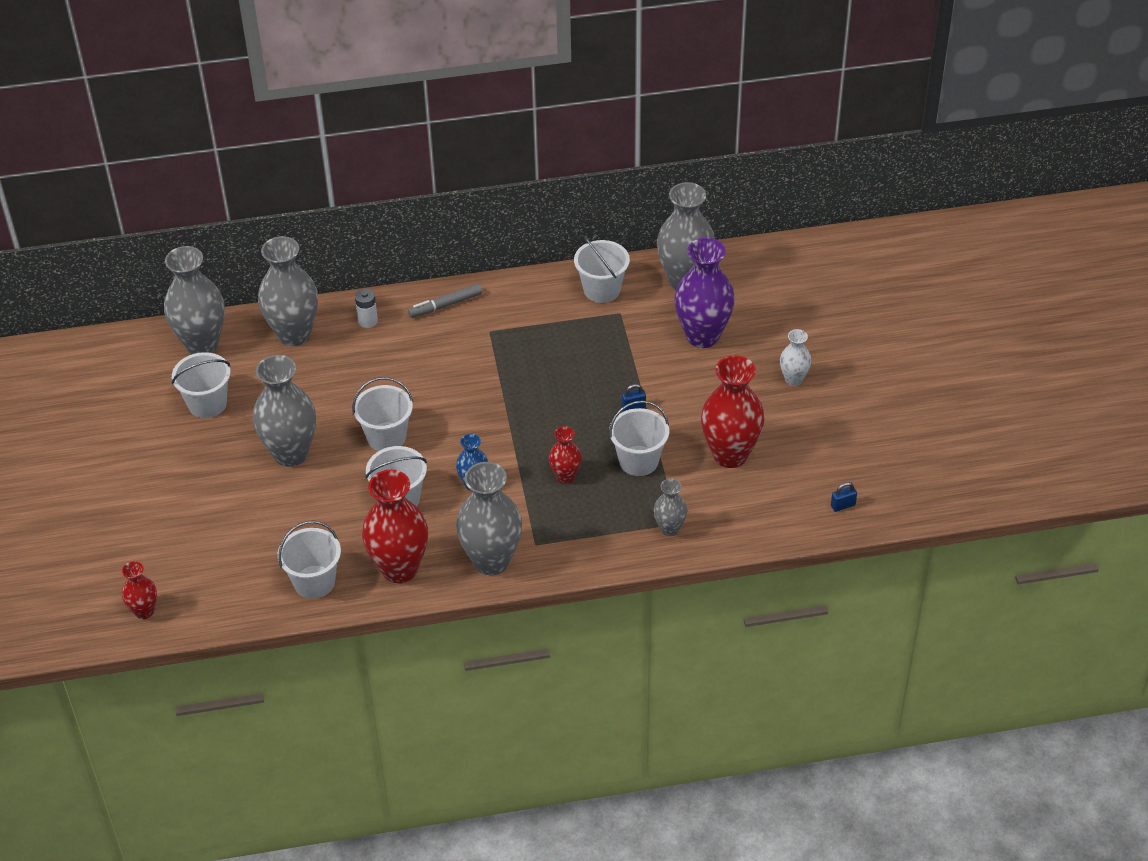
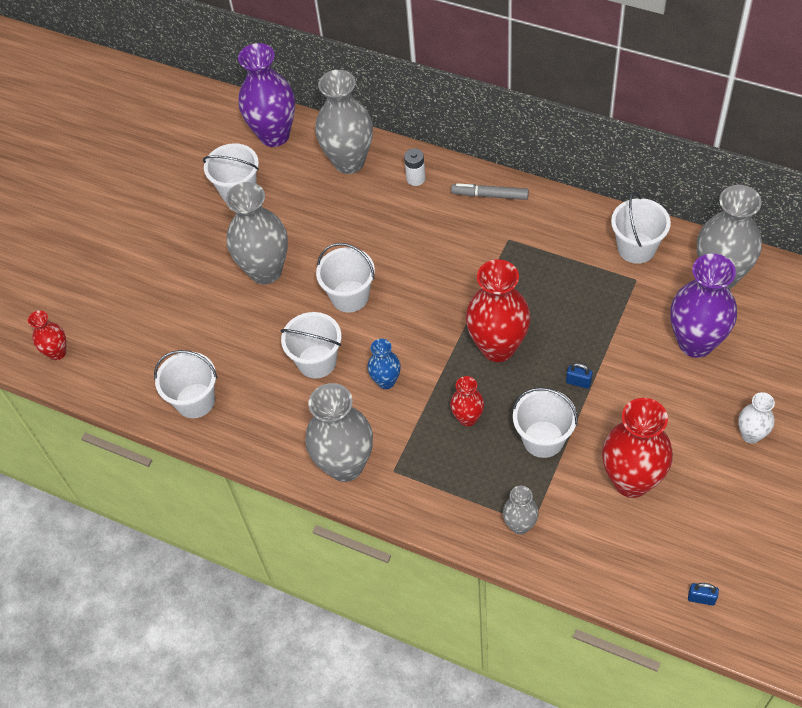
camera: 40 degrees right, 10 degrees up
(202, 344) = (274, 135): grey vase -> purple vase
(399, 569) = (268, 428): red vase -> red vase (498, 347)

